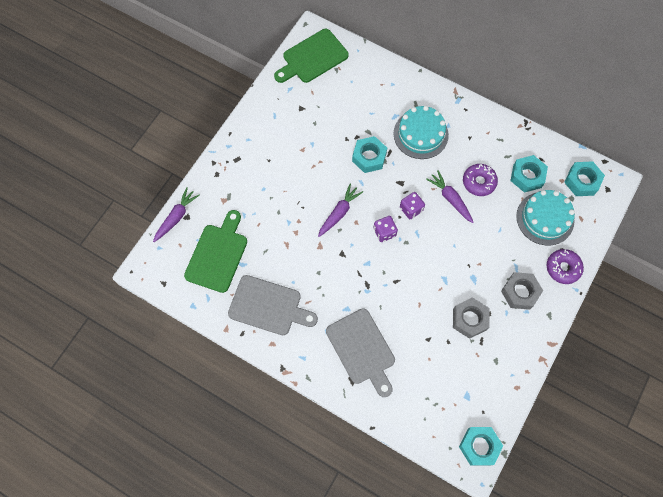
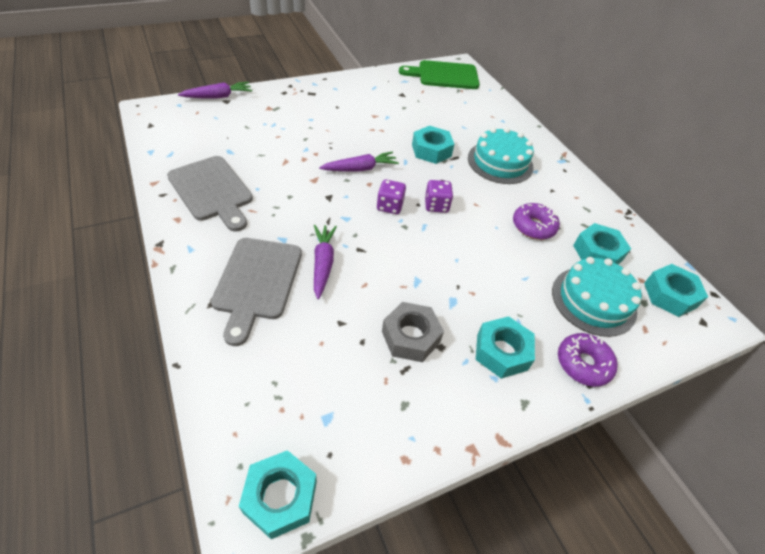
camera: 30 degrees right, 20 degrees down
(217, 255) = (217, 134): green cutting board -> none
(450, 199) = (488, 221): purple carrot -> purple carrot (323, 264)
(520, 292) = (502, 352): grey nut -> turquoise nut

